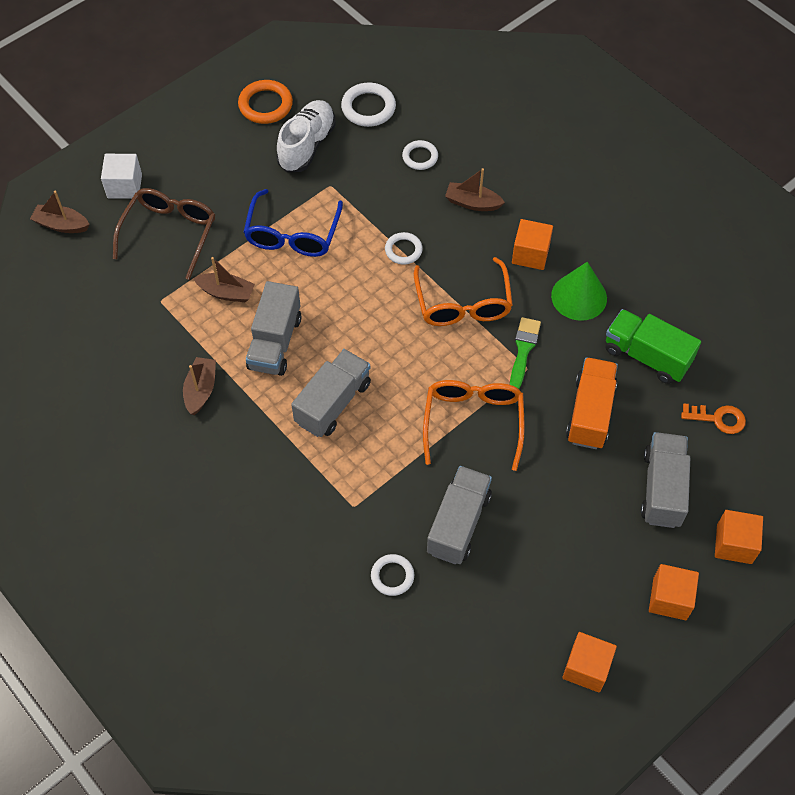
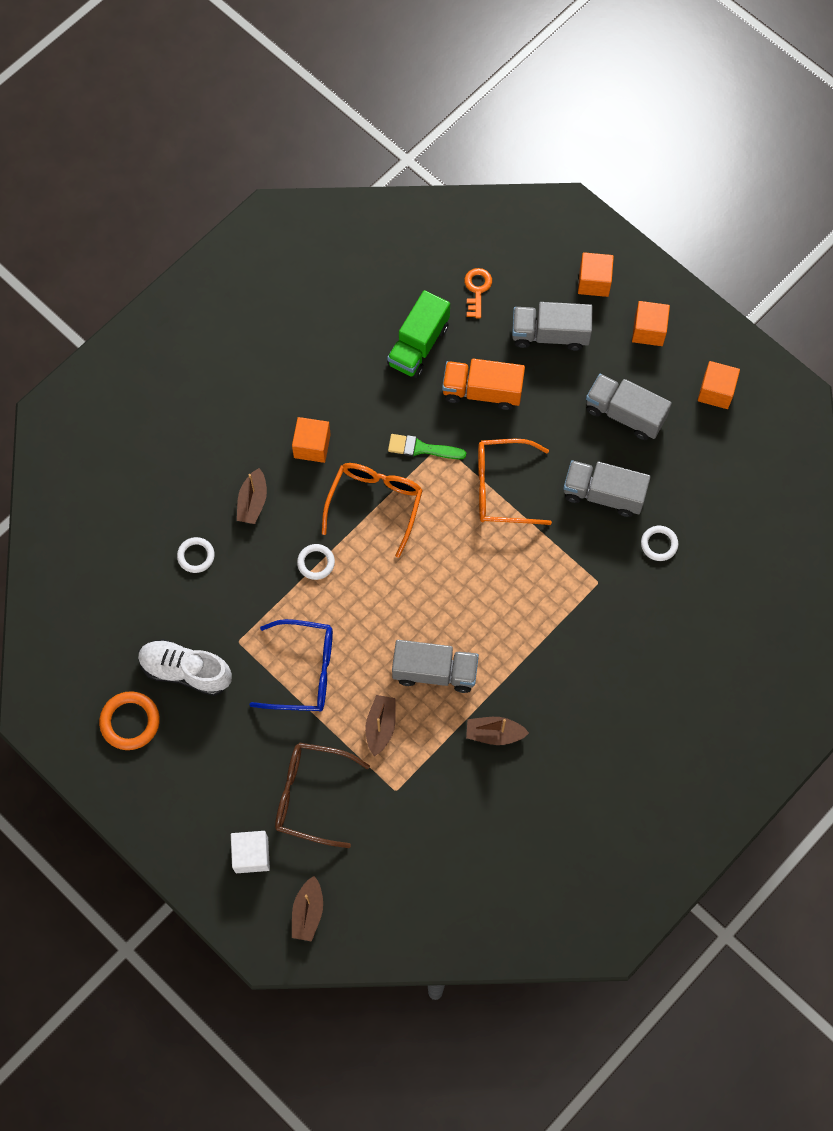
camera: 95 degrees left, 10 degrees up
(333, 403) = (495, 611): grey truck -> grey truck (625, 414)
(368, 108) = (130, 613): white ring -> none
(463, 304) = (375, 504): orange glasses -> orange glasses turned 60 degrees counterclockwise
(579, 297) = (358, 402): green cone -> none

